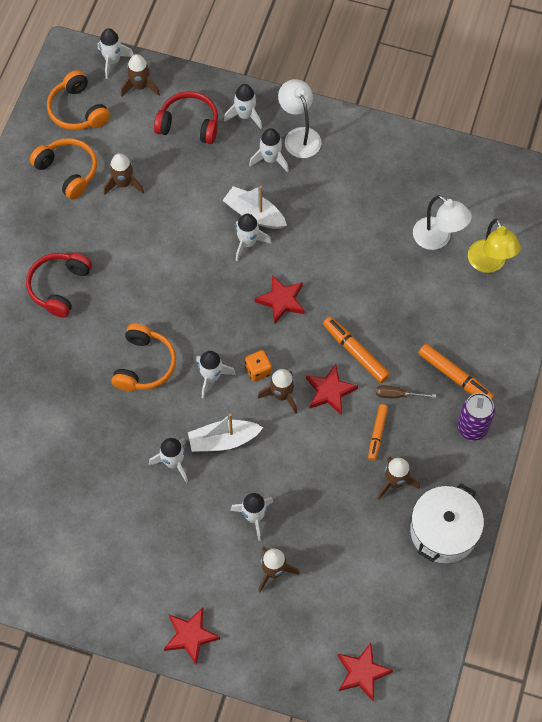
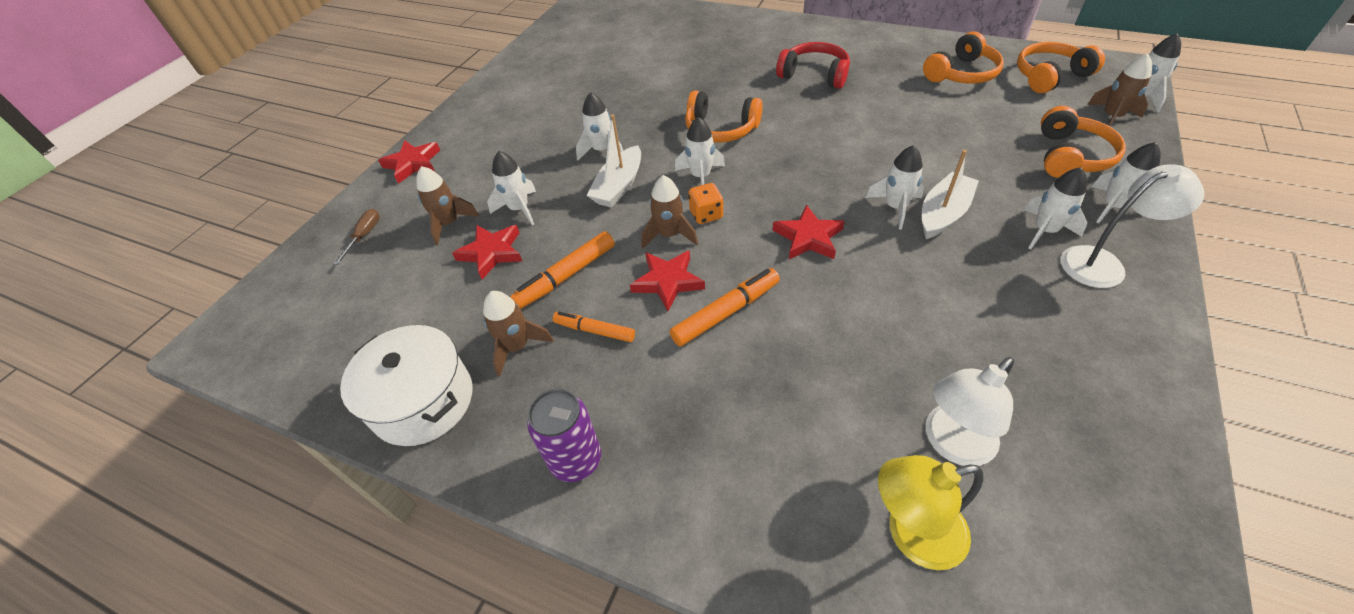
camera: 100 degrees right, 15 degrees down
(123, 183) = (957, 109): brown rocket -> none
(189, 124) = (1070, 156): red headphones -> orange headphones
(223, 440) = (619, 186): white boat -> white boat turned 150 degrees counterclockwise
(362, 672) = (290, 297): red star -> red star (492, 253)
(397, 395) = (651, 359): brown screwdriver -> brown screwdriver (364, 236)
(455, 377) = (672, 443): orange marker -> orange marker (566, 276)

